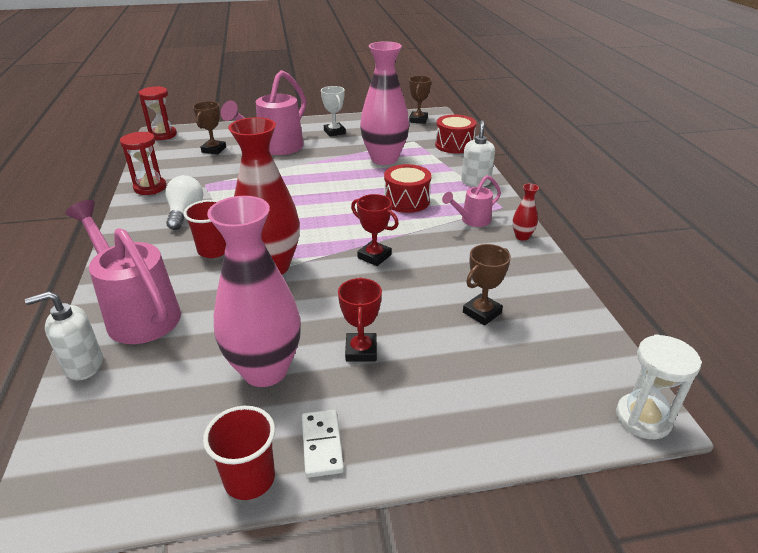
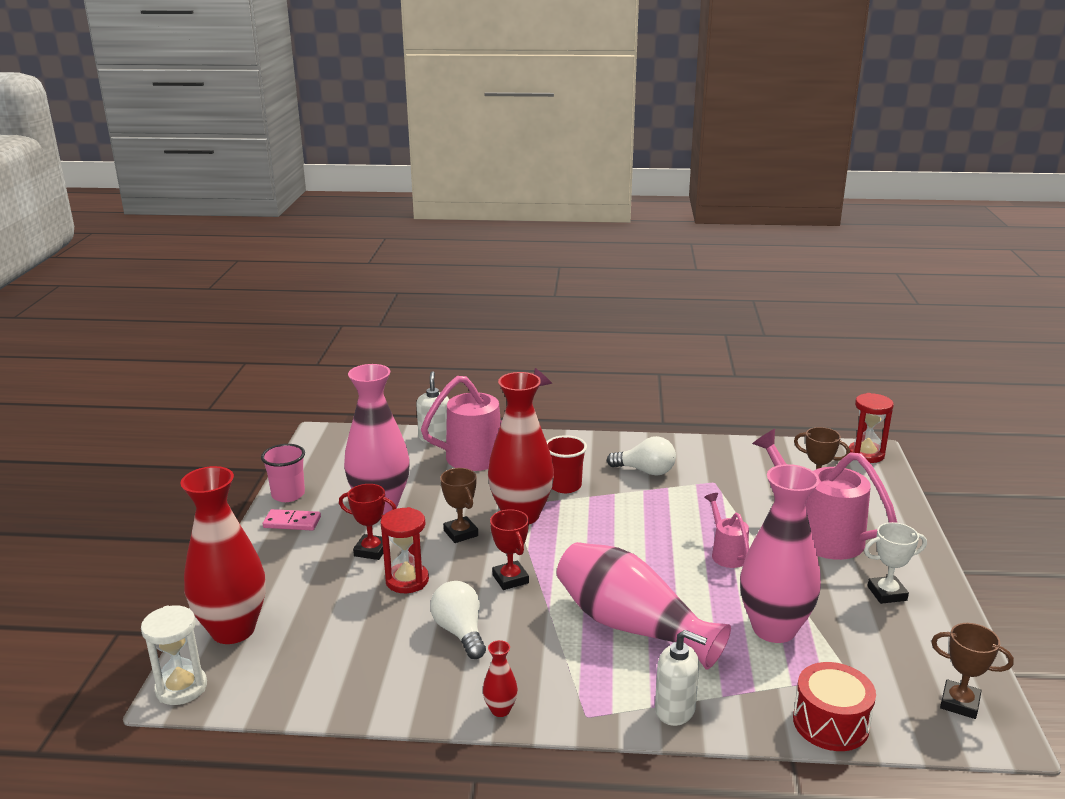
camera: 105 degrees right, 10 degrees down
(150, 188) = (711, 451): red hourglass -> red hourglass (407, 580)
(249, 479) = (288, 495): red cup -> pink cup
(321, 445) = (292, 522): white domino -> pink domino
(374, 256) = (510, 579): red trophy -> red trophy turned 75 degrees counterclockwise
(406, 201) = (631, 626): red drum -> pink vase
(455, 268) = (460, 632): none -> white light bulb
(472, 220) = (559, 674): pink watering can -> pink watering can (726, 553)
(482, 312) = (375, 631): brown trophy -> brown trophy (461, 533)
(542, 414) = (233, 630): none -> red vase

